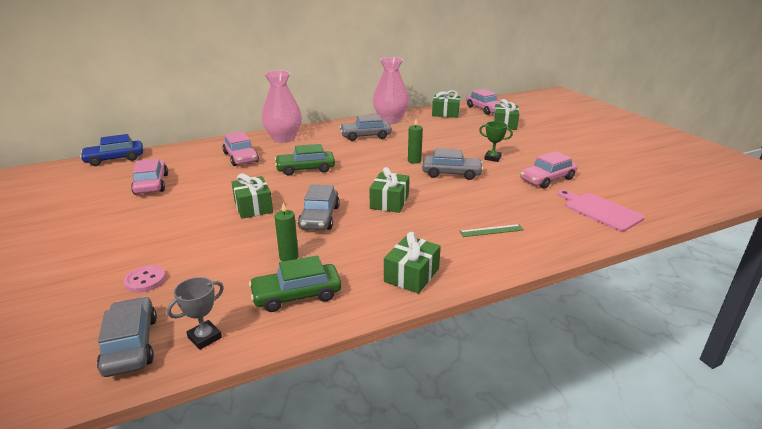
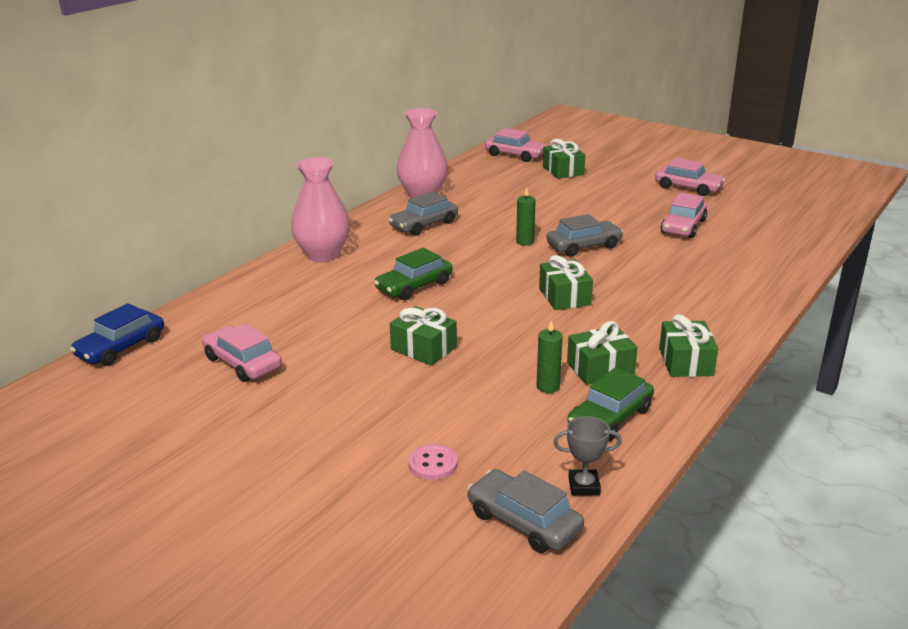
camera: 30 degrees left, 0 degrees up
(205, 337) = (584, 486): grey trophy -> grey trophy turned 75 degrees clockwise
(241, 157) = (306, 295): pink car -> pink car (688, 187)
(319, 217) = (516, 336): grey car -> none
(445, 113) = (477, 171): green gift -> green gift (600, 368)
(491, 230) = (699, 296): green ruler -> none
(492, 158) = (602, 216): green trophy -> none
(600, 211) = (765, 247): pink cutting board -> none

